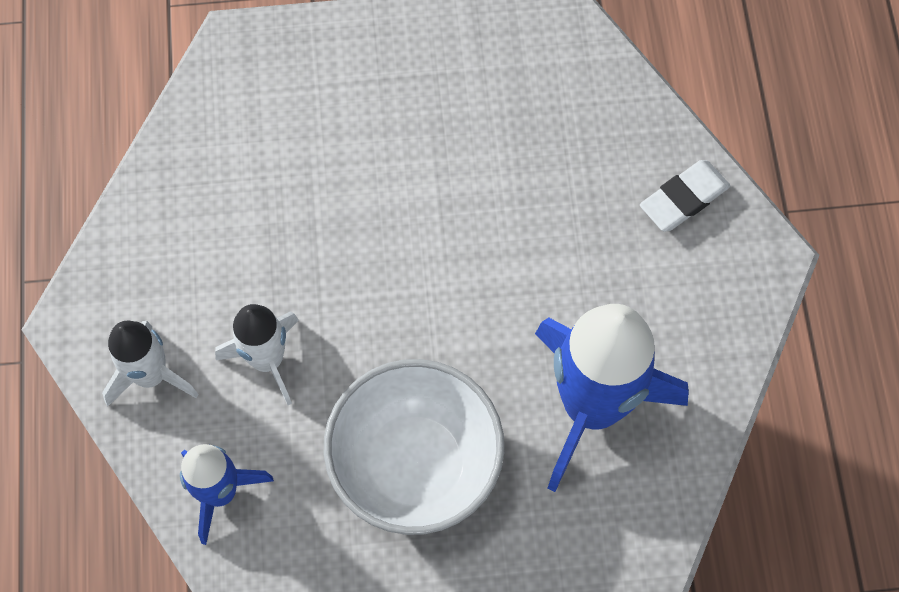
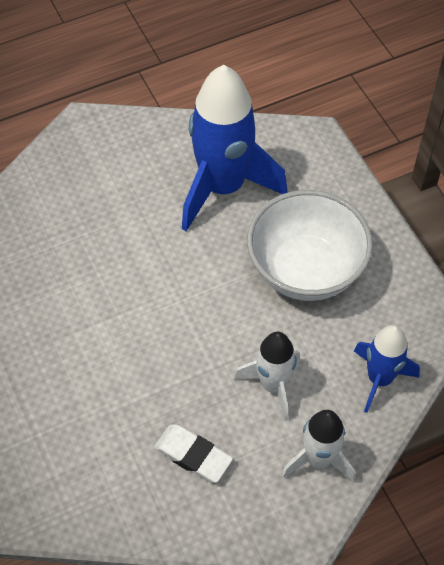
camera: 110 degrees left, 10 degrees down
(684, 199) = (56, 176): white eraser -> white eraser (193, 455)

